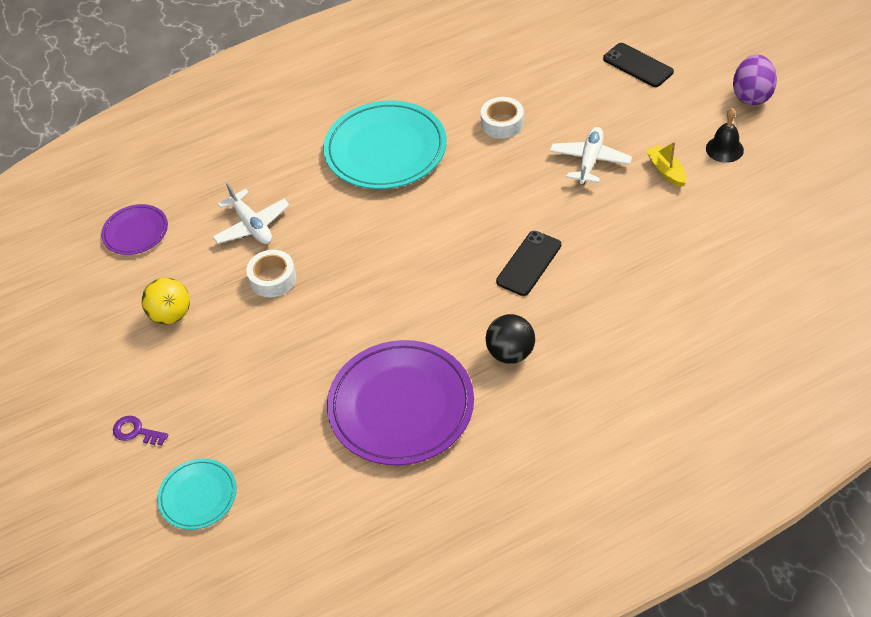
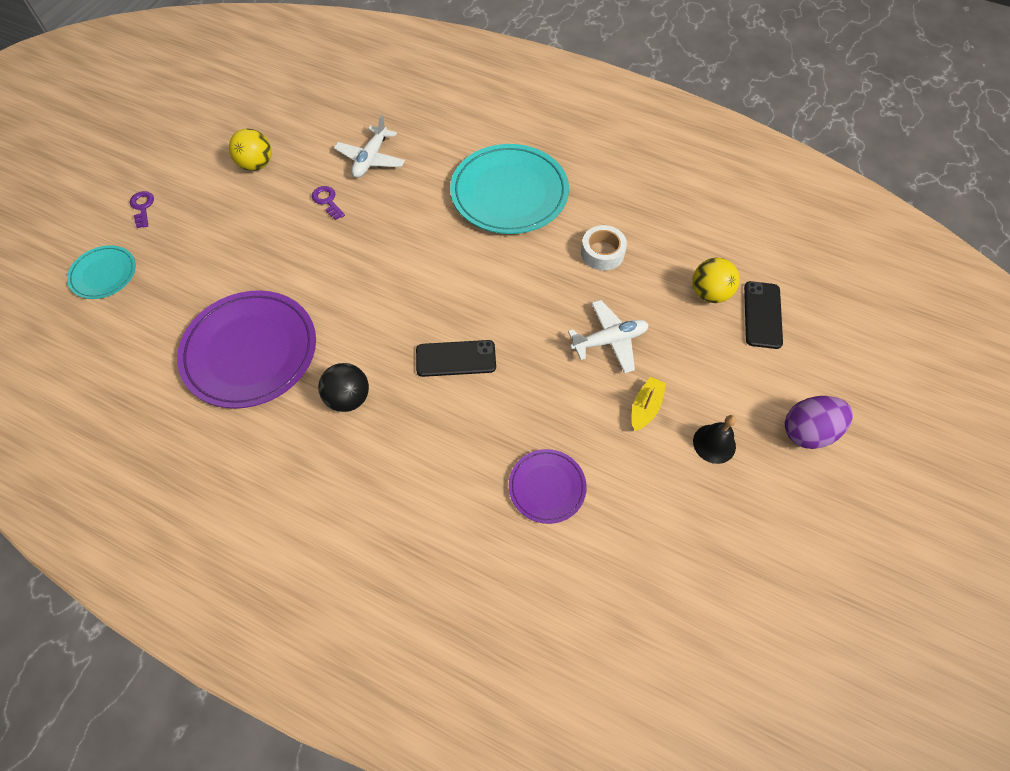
camera: 50 degrees right, 10 degrees up
(135, 232) = (320, 101): purple plate -> purple plate (547, 487)
(273, 279) = (327, 201): white tape -> purple key
(594, 83) = (709, 293): none -> yellow ball

